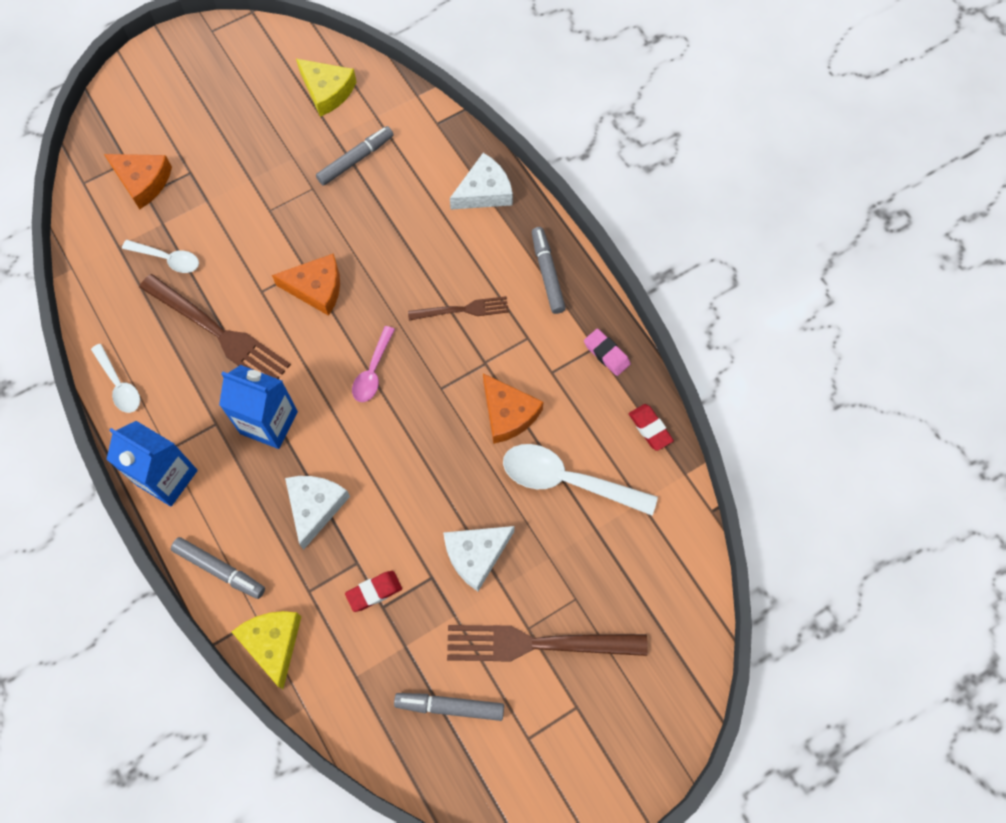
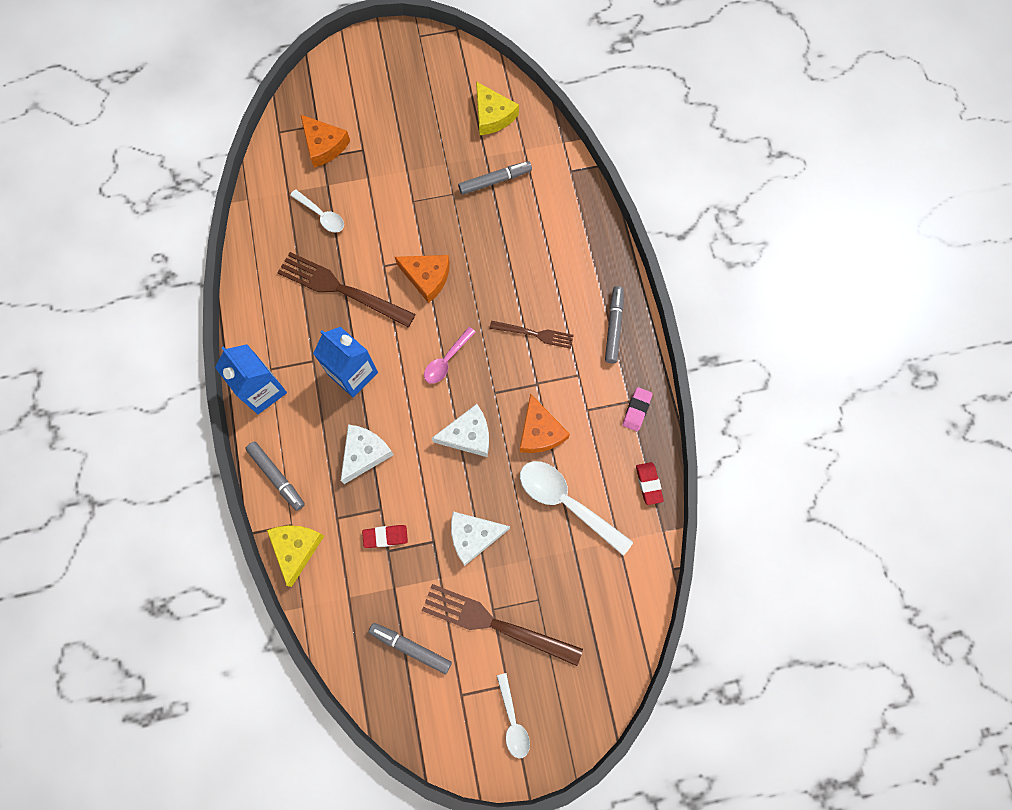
camera: 20 degrees right, 5 degrees up
(119, 384) = (252, 304): white spoon -> white spoon (513, 721)
(219, 333) = (340, 289): brown fork -> brown fork turned 150 degrees clockwise
(484, 191) = (588, 241): white cheese -> white cheese (468, 435)
(606, 354) = (636, 410): pink eraser -> pink eraser turned 45 degrees clockwise

